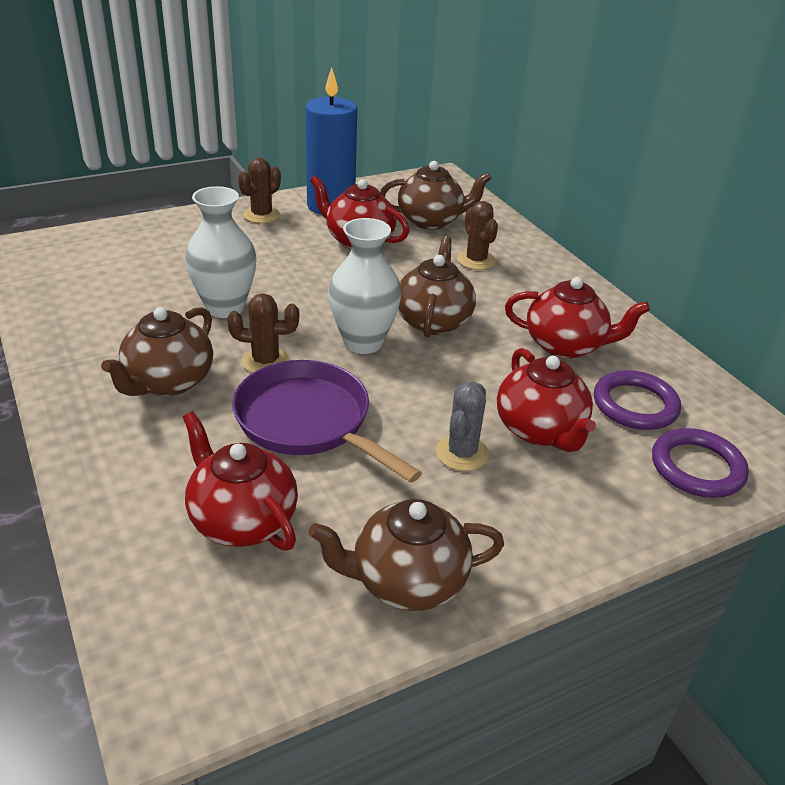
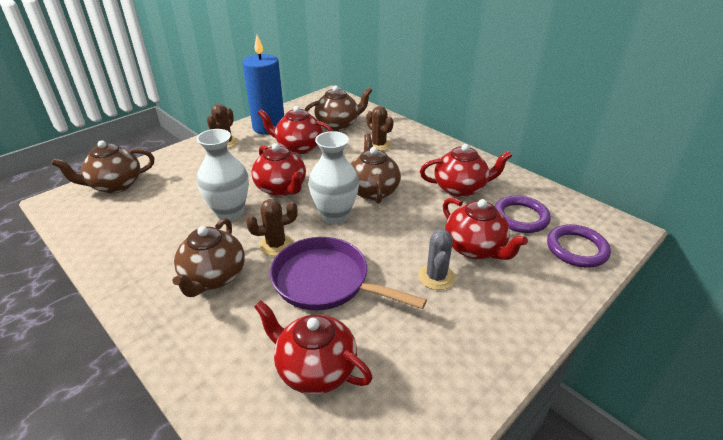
camera: 15 degrees left, 0 degrees up
(308, 291) = (281, 189): none -> red teapot
(406, 581) = (448, 380): brown teapot -> brown teapot (115, 185)

